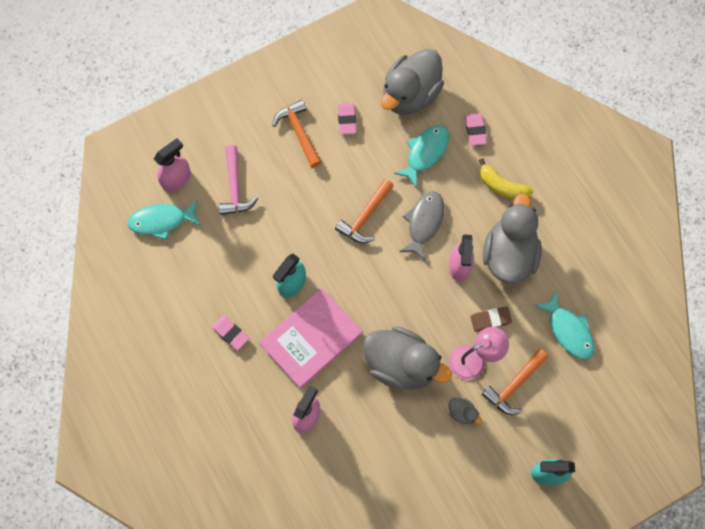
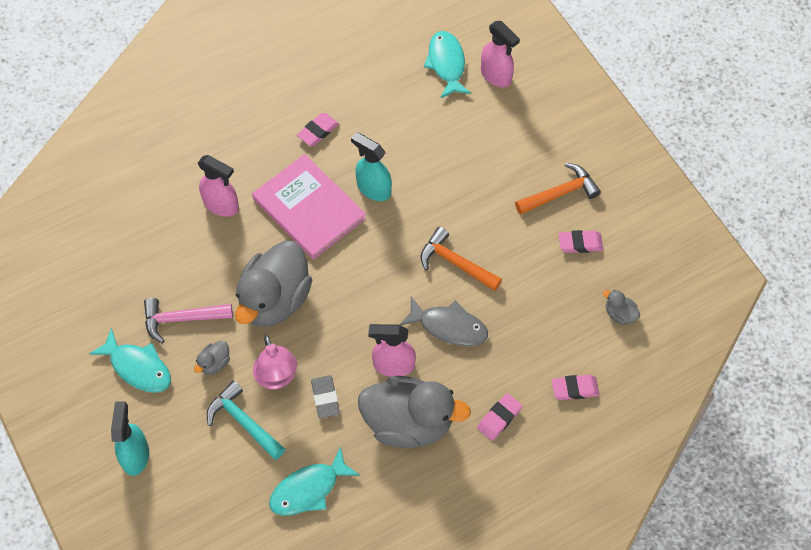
camera: 90 degrees right, 10 degrees down
(235, 187) = (488, 131): pink hammer -> pink hammer (181, 319)
(410, 94) = (619, 314): grey duck -> grey duck, size x0.41
(425, 153) = (541, 330): turquoise fish -> turquoise fish (138, 367)
(490, 320) = (325, 398): brown eraser -> grey eraser
(502, 186) = (499, 418): yellow banana -> pink eraser
(514, 385) = (243, 422): orange hammer -> turquoise hammer

